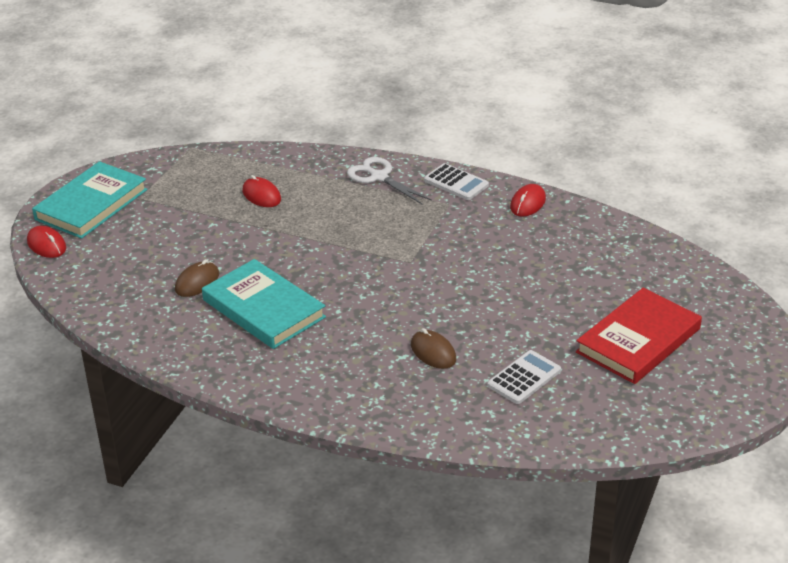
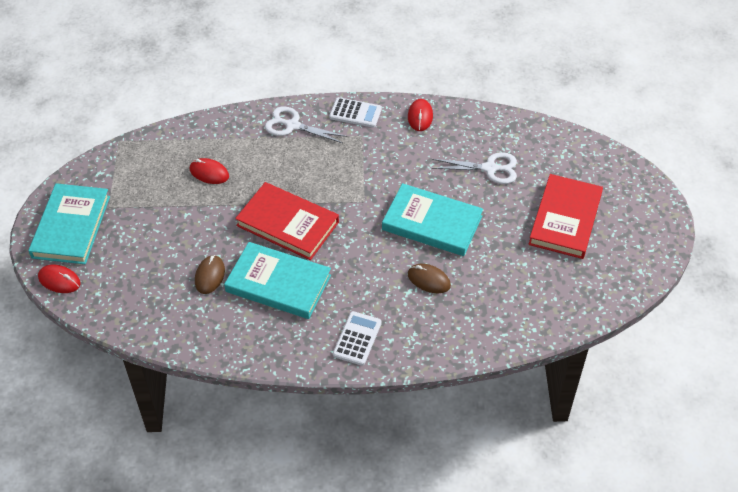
camera: 25 degrees left, 15 degrees up
(311, 260) = (287, 224): none -> red book
(474, 301) = (432, 223): none -> turquoise book
(524, 378) = (505, 280): white calculator -> white calculator (357, 338)
(578, 269) = (490, 168): none -> white scissors

